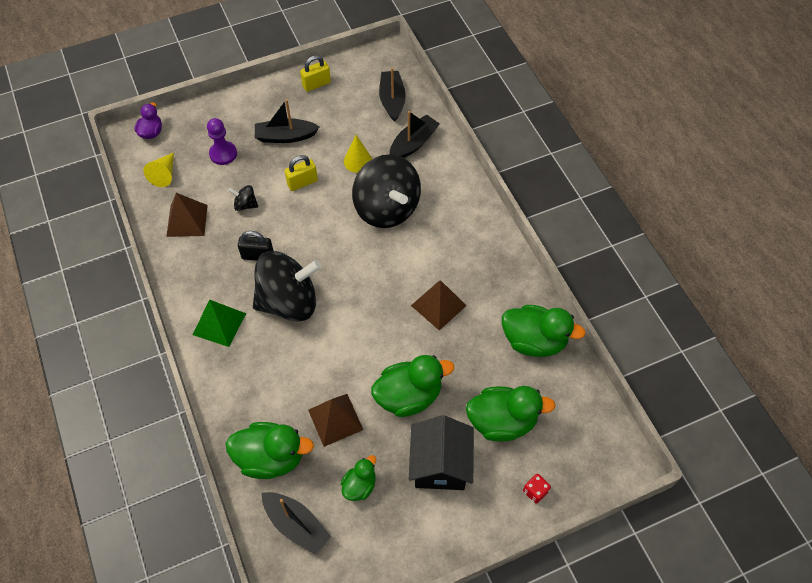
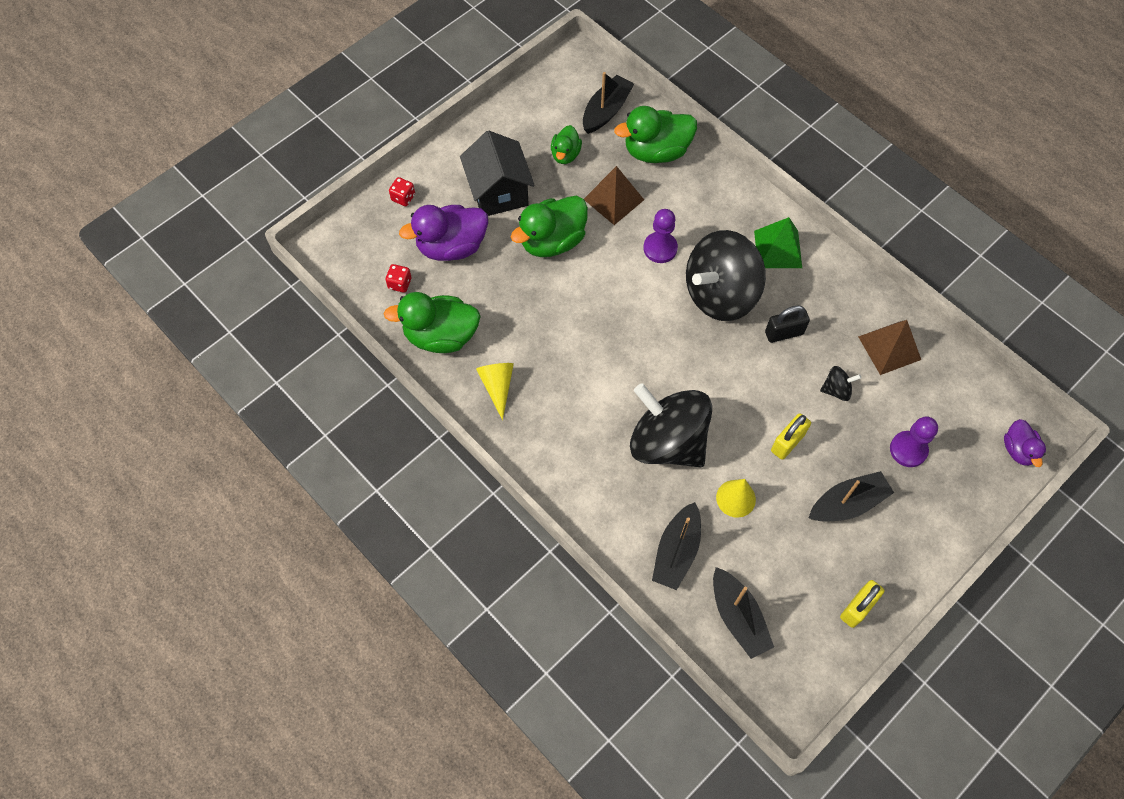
camera: 160 degrees right, 5 degrees up
(164, 174) = (958, 397): yellow cone -> yellow cone (497, 387)
(296, 525) = (606, 111): black boat -> black boat turned 105 degrees clockwise
(317, 357) = (660, 248): none -> purple pawn
(438, 305) = (558, 342): brown pyramid -> none
(502, 421) = (451, 246): green duck -> purple duck
(559, 400) = (400, 283): none -> red dice

